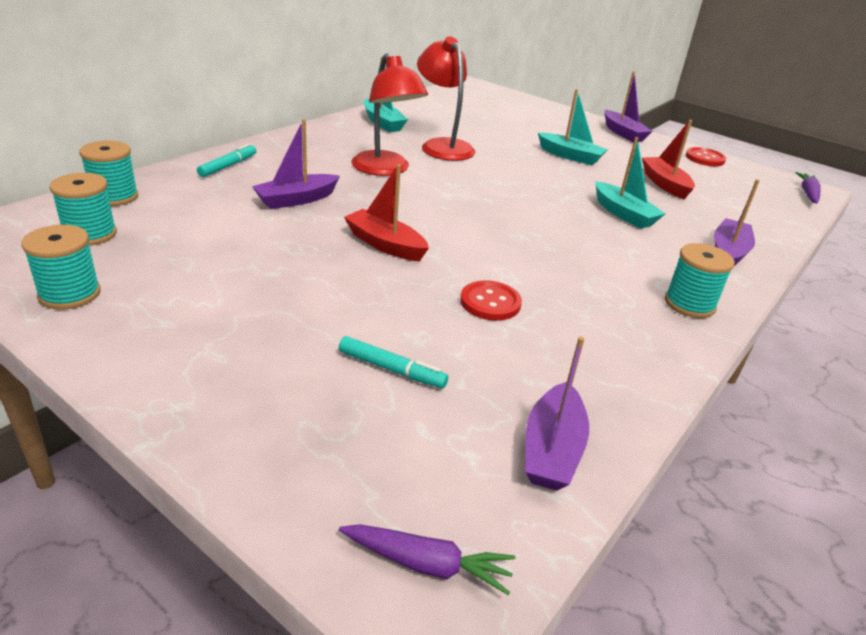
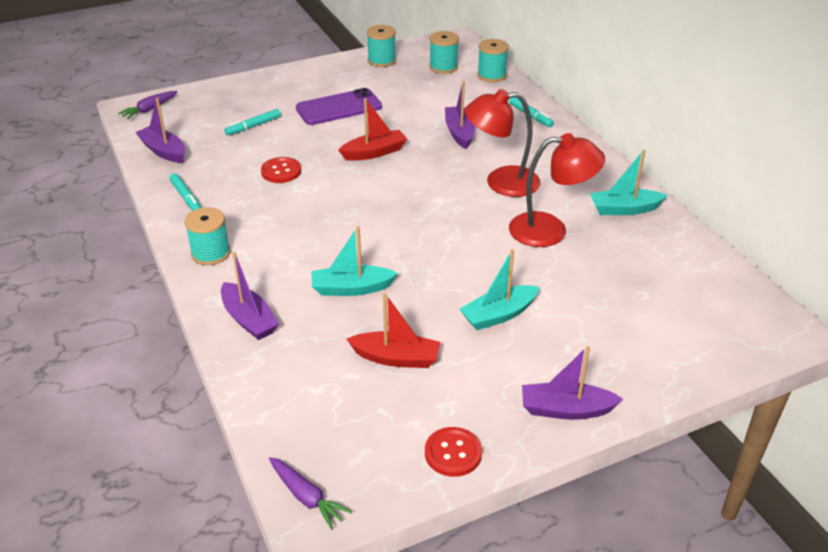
camera: 120 degrees right, 5 degrees up
(276, 298) = (339, 108): none -> purple phone
(629, 365) = (186, 198): none -> turquoise marker

